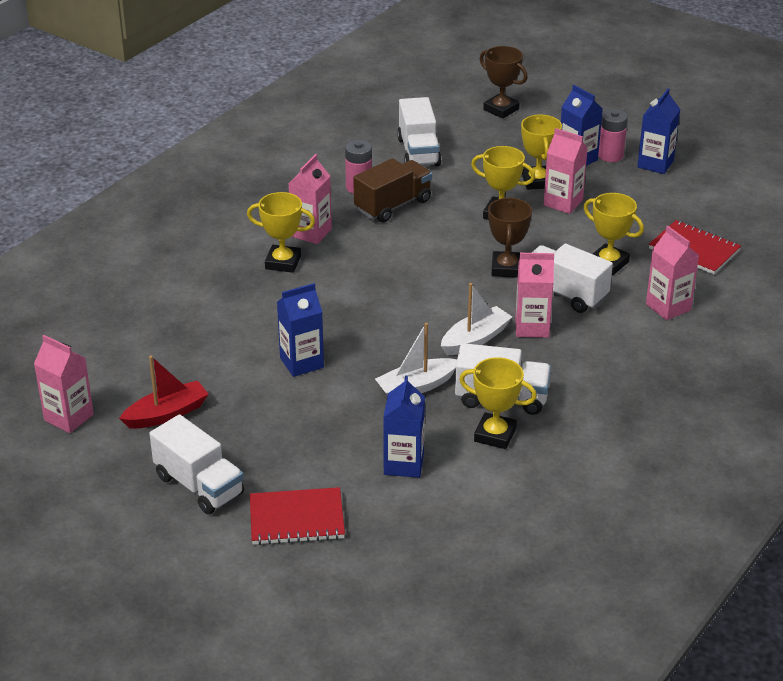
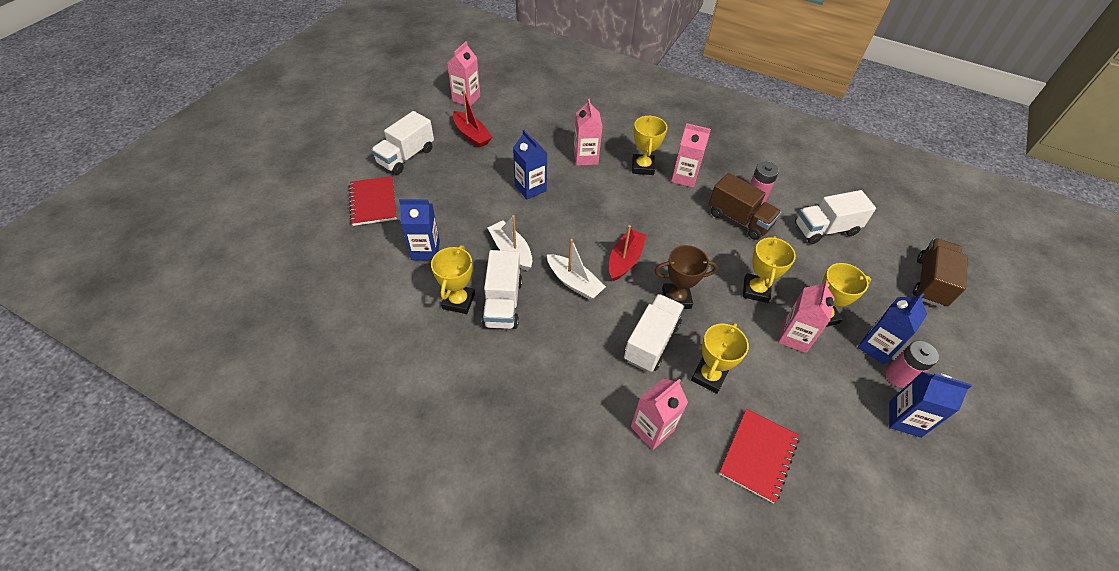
camera: 80 degrees right, 15 degrees up
(445, 297) = (625, 260): none -> red boat
(501, 109) = (930, 282): brown trophy -> brown truck
(532, 327) = (598, 319): pink carton -> pink carton (585, 157)

